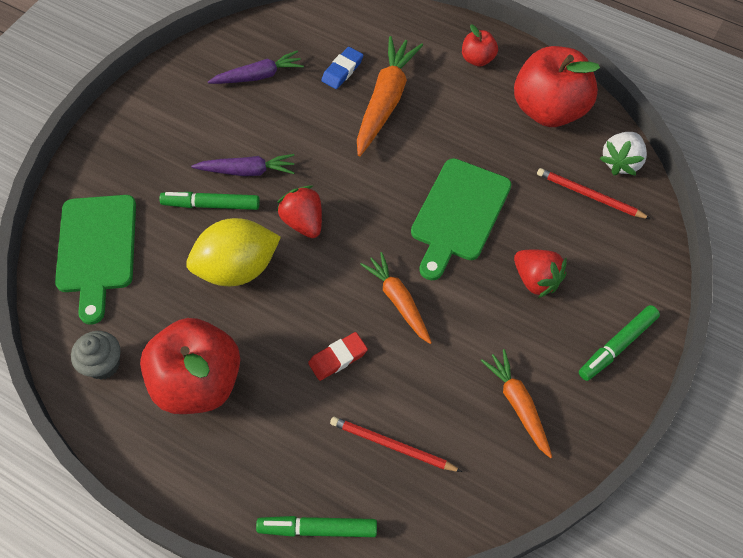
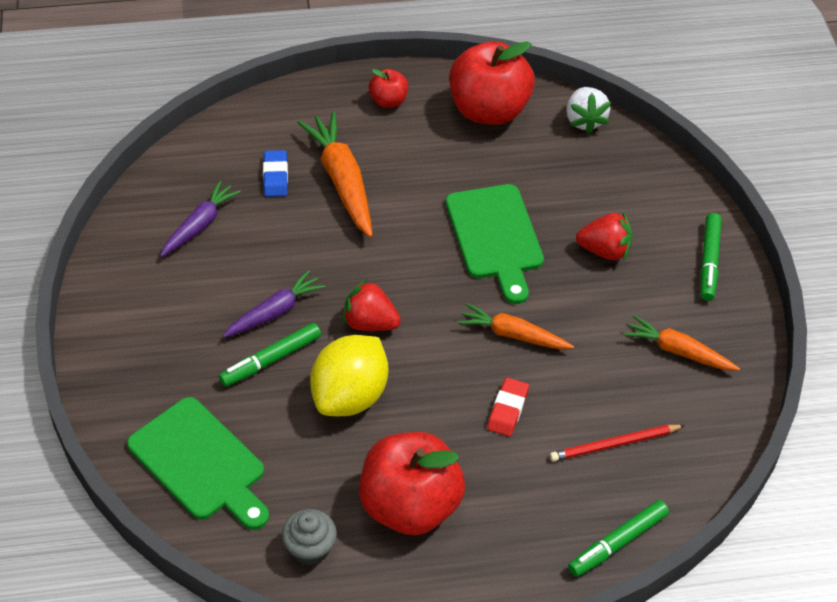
camera: 40 degrees left, 10 degrees down
(589, 195) = (584, 161): red pencil -> none

